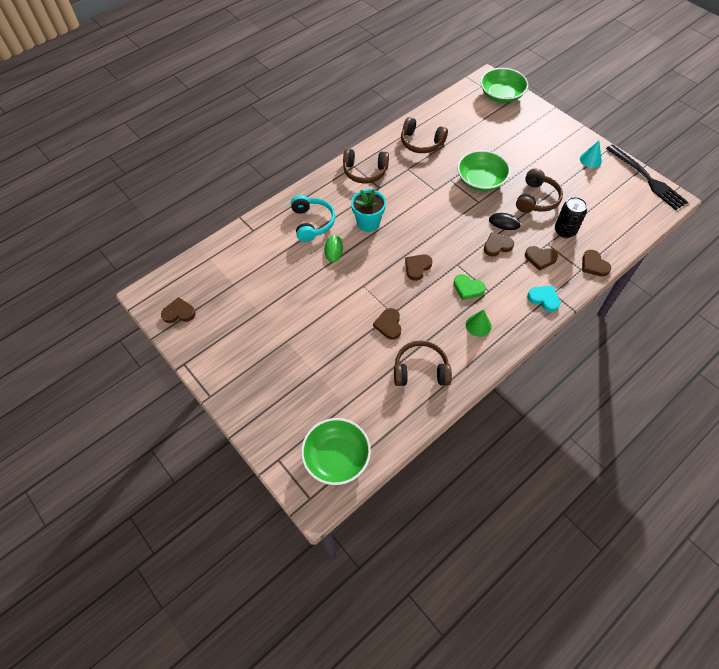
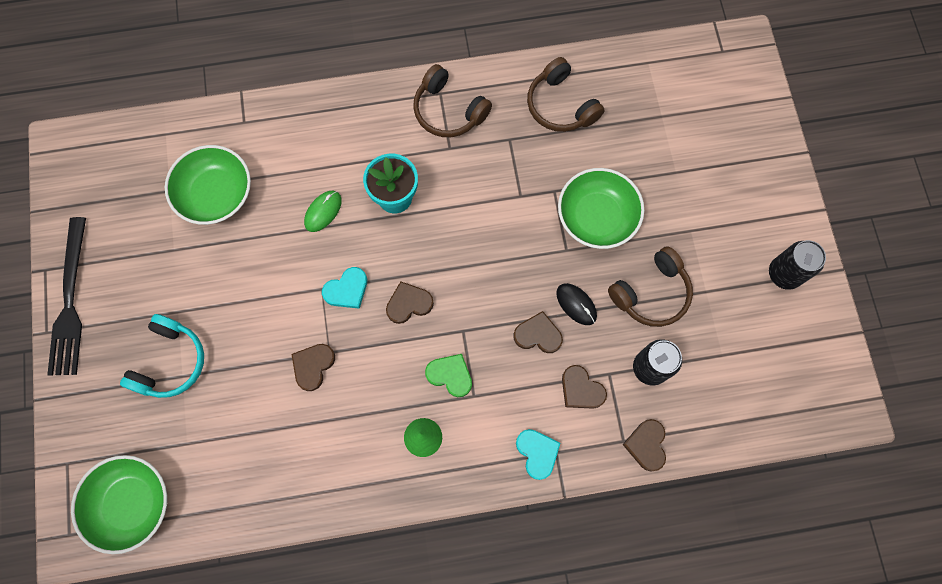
camera: 30 degrees right, 15 degrees up
(179, 313) = (82, 194): brown heart -> none
(312, 223) = (324, 154): turquoise headphones -> turquoise headphones (170, 362)
(377, 279) = (347, 290): none -> turquoise heart
(421, 370) = (306, 453): brown headphones -> none
(468, 288) = (450, 375): green heart -> green heart turned 150 degrees clockwise
(501, 95) = (741, 85): green bowl -> green bowl (215, 194)
(590, 159) = (784, 274): turquoise cone -> black can
(647, 178) = (842, 355): black fork -> black fork (70, 302)

